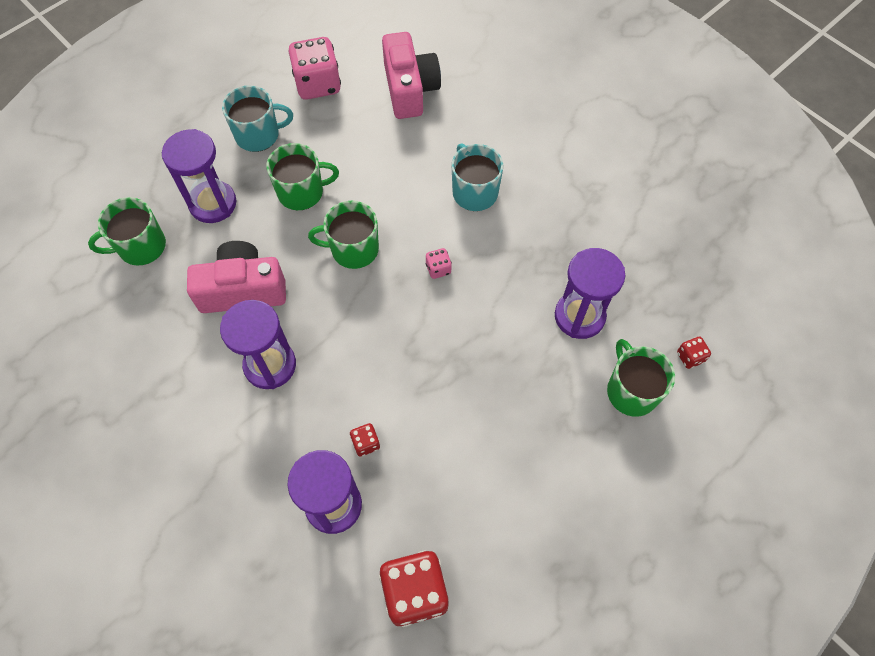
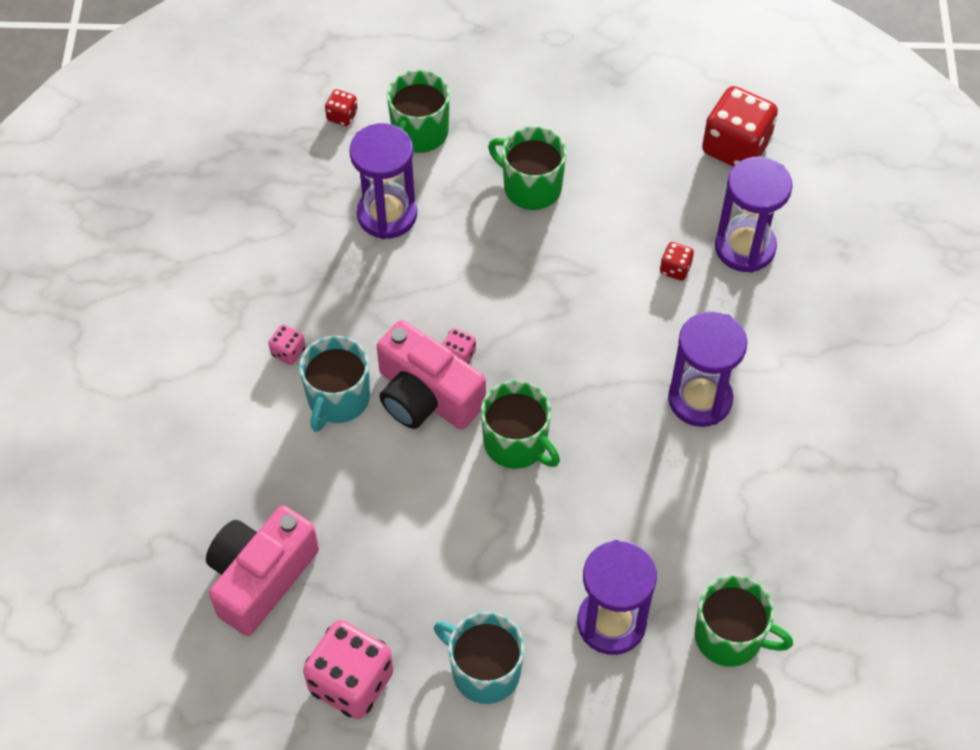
camera: 135 degrees left, 5 degrees down
(243, 290) = (663, 494): pink camera -> pink camera (426, 396)
(302, 192) = (506, 552): green mug -> green mug (531, 187)
(530, 193) = (288, 352): none -> pink dice

